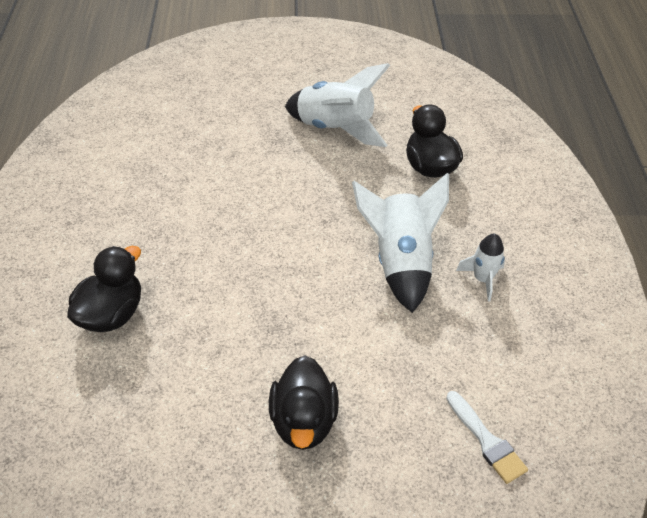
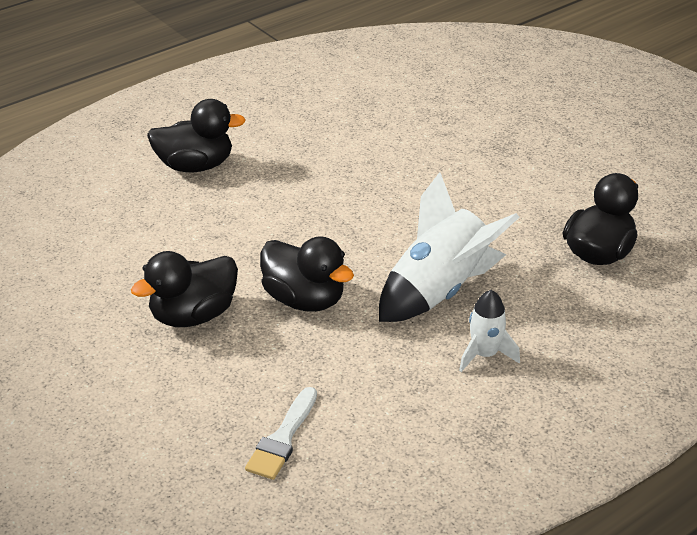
camera: 55 degrees right, 10 degrees down
(335, 128) = (566, 171): white rocket -> none
(345, 340) = (304, 300): none -> black duck

